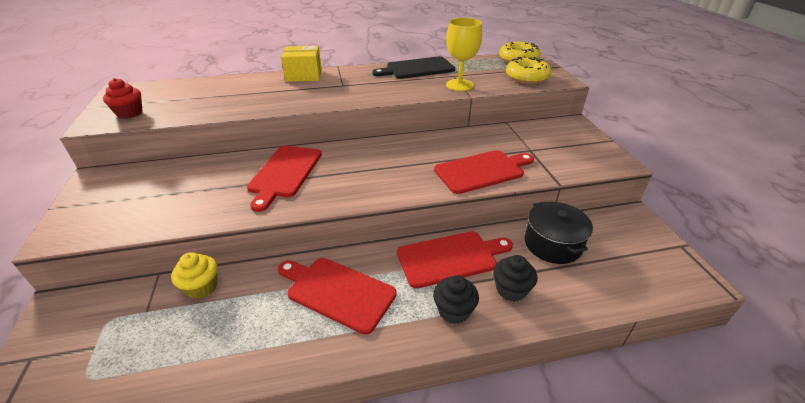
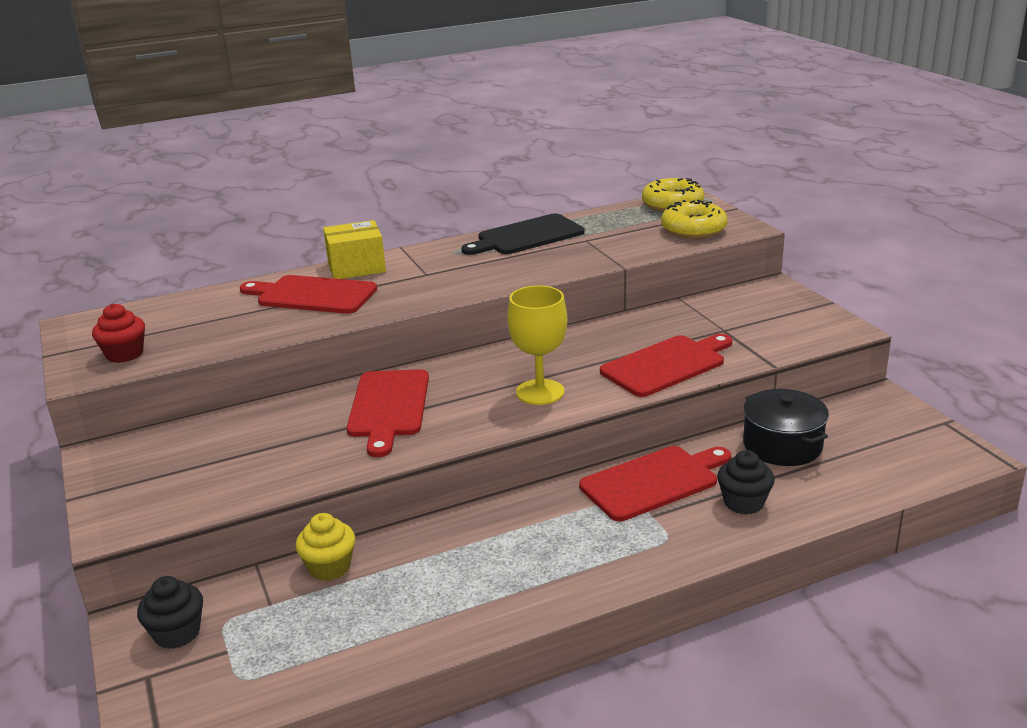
camera: 10 degrees left, 10 degrees down
(337, 292) = (520, 542): red cutting board -> red cutting board (312, 295)
(454, 311) = (679, 535): black cupcake -> black cupcake (177, 633)
(459, 85) = (601, 253): yellow goblet -> yellow goblet (540, 392)

